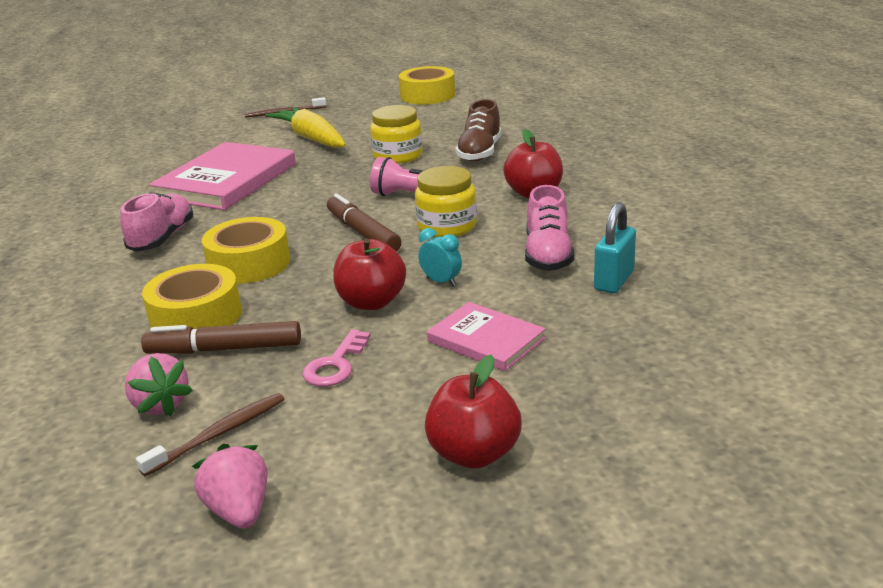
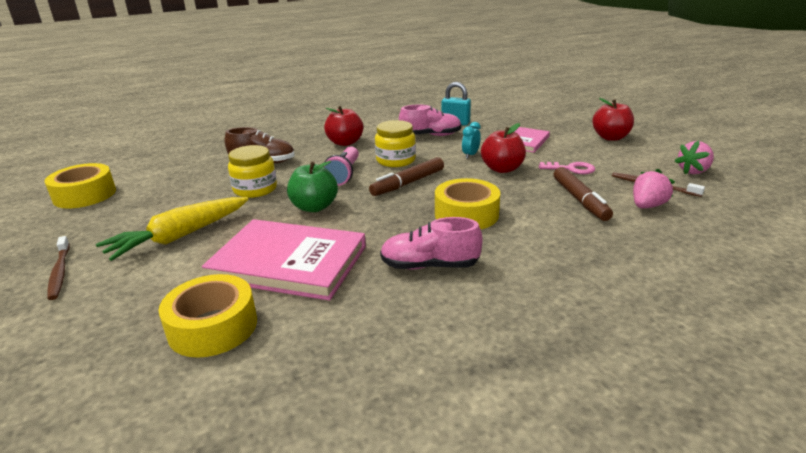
camera: 100 degrees left, 0 degrees up
(196, 316) = (549, 218): yellow tape -> yellow tape (213, 327)
(331, 185) = (314, 207): none -> green apple

